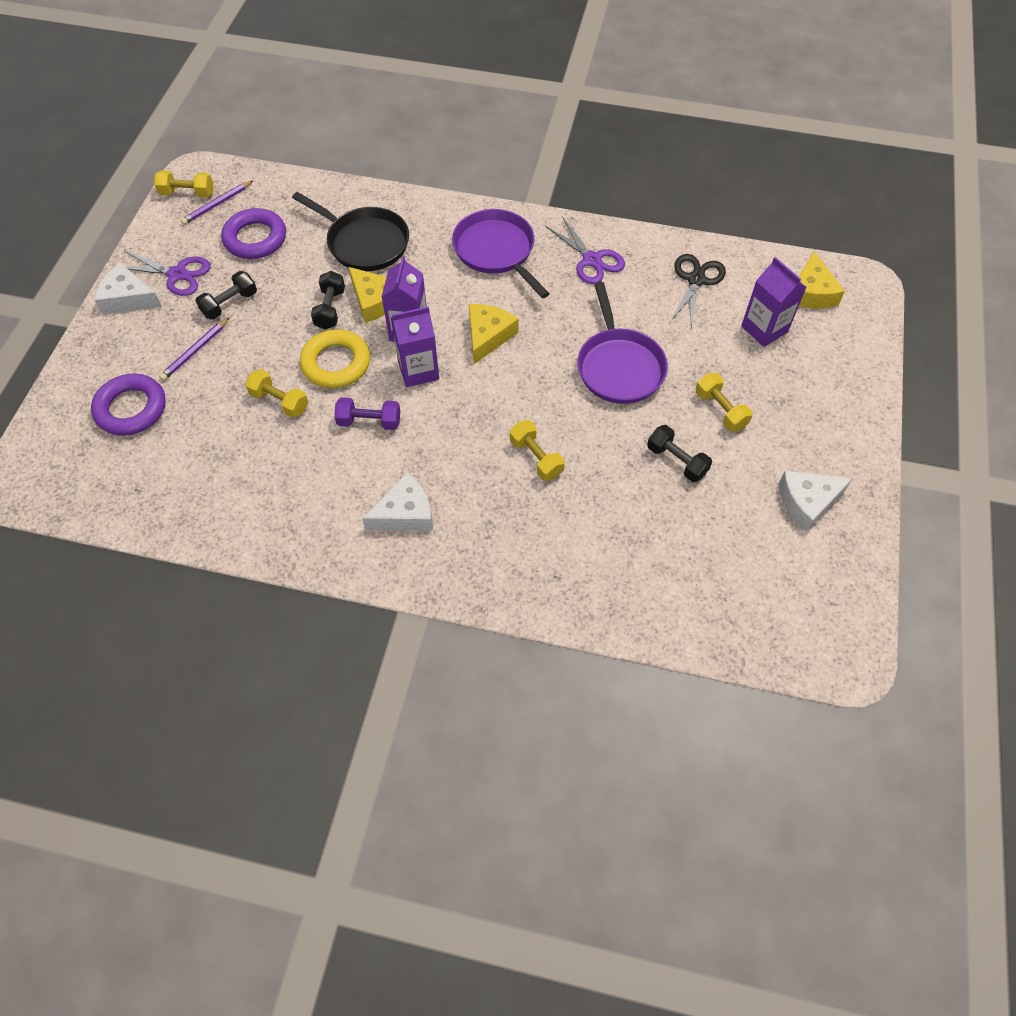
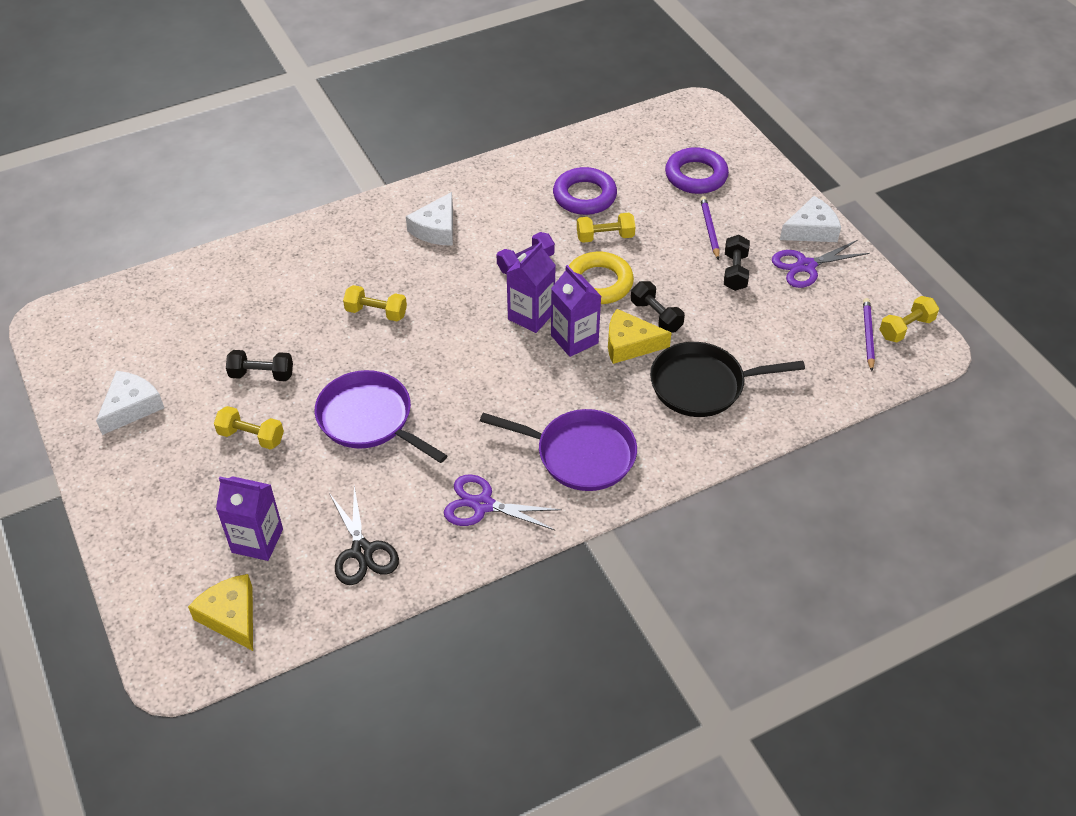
camera: 140 degrees right, 10 degrees down
(255, 238) = (793, 329): purple ring -> purple ring (584, 196)
(488, 336) = (505, 375): yellow cheese -> none

